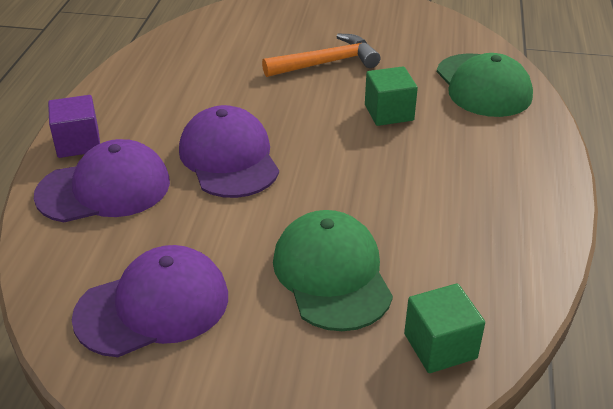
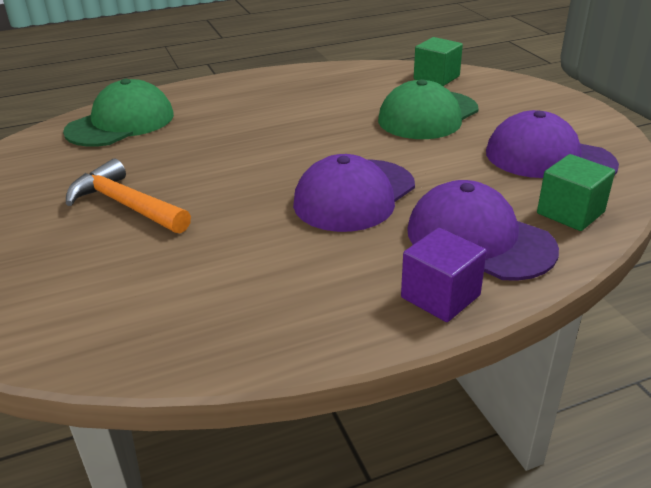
camera: 120 degrees left, 5 degrees down
(389, 112) = (203, 148): green cube -> green cube (570, 213)

